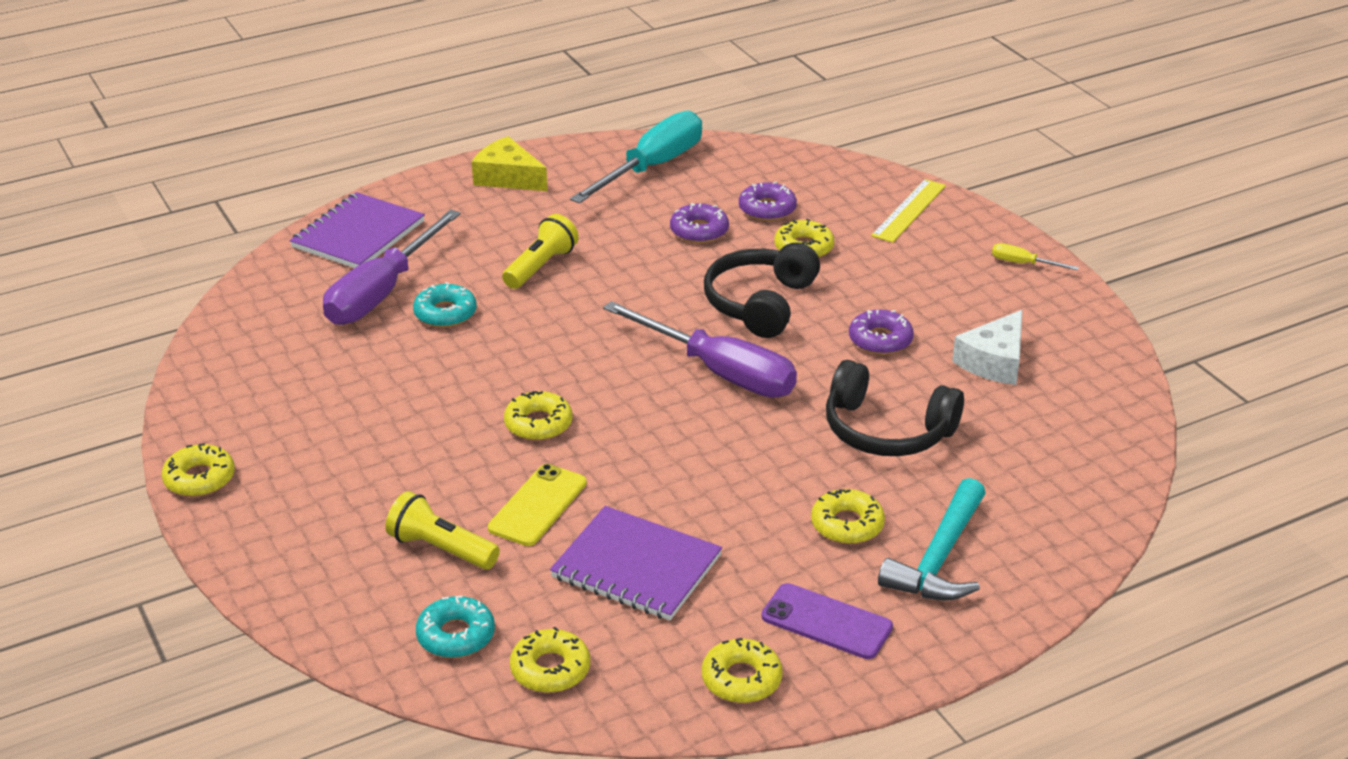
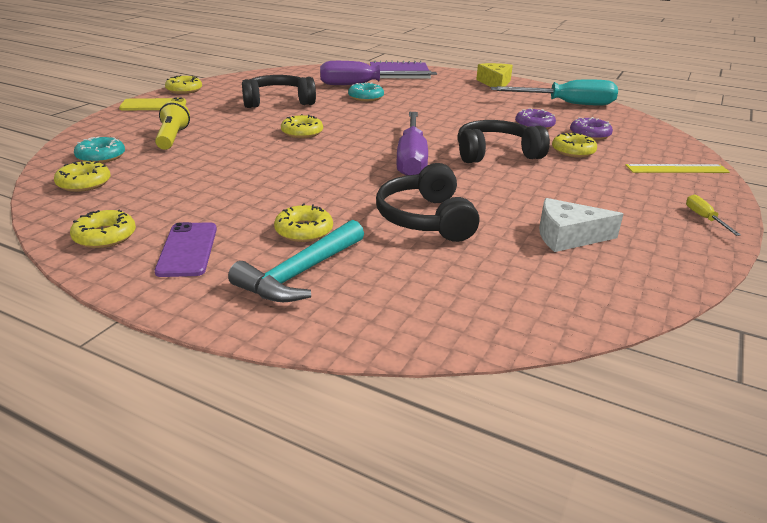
camera: 55 degrees right, 5 degrees down
(375, 400) = (278, 102): none -> black headphones
(538, 505) = (230, 148): yellow phone -> yellow phone (153, 105)
(541, 267) = (435, 104): yellow flashlight -> none
(636, 566) = (197, 182): purple notebook -> none
(880, 340) = (522, 193): purple donut -> none
(939, 558) = (300, 273): turquoise hammer -> turquoise hammer turned 45 degrees counterclockwise

